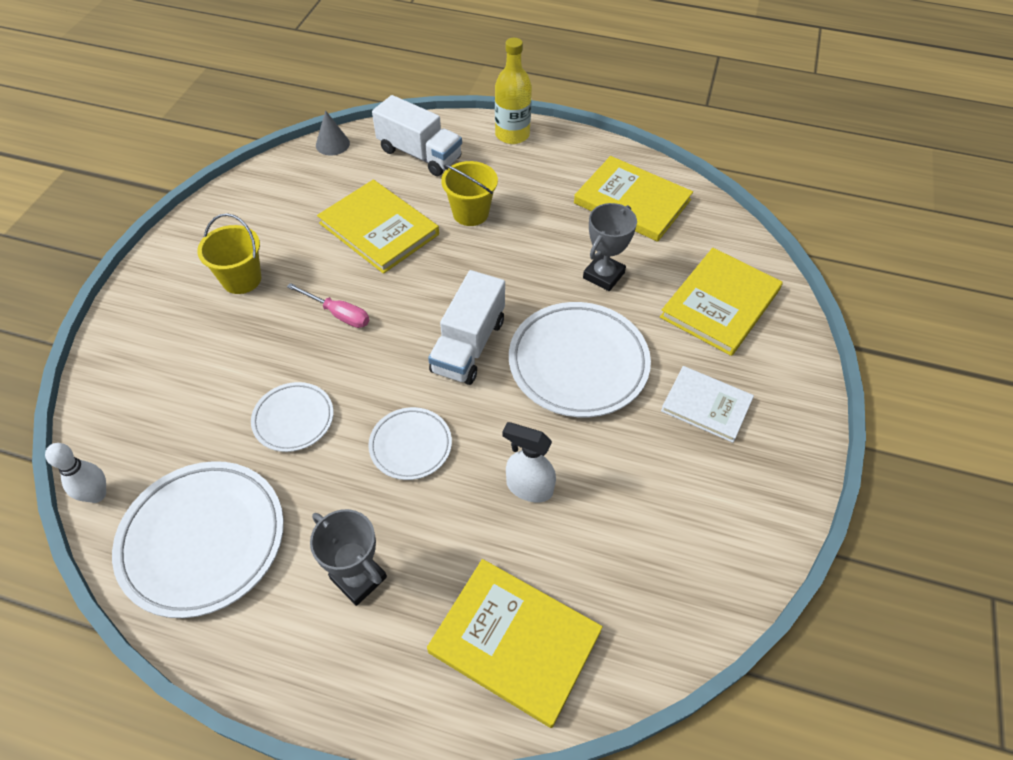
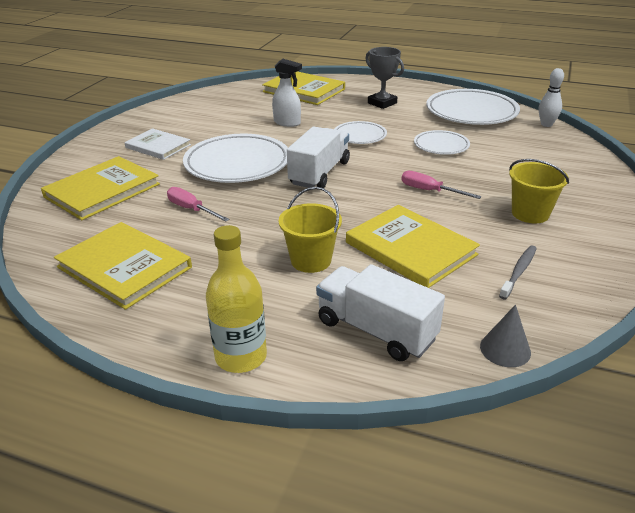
camera: 175 degrees left, 20 degrees down
(291, 207) = (519, 271): none -> grey toothbrush
(603, 275) = (191, 209): grey trophy -> pink screwdriver

